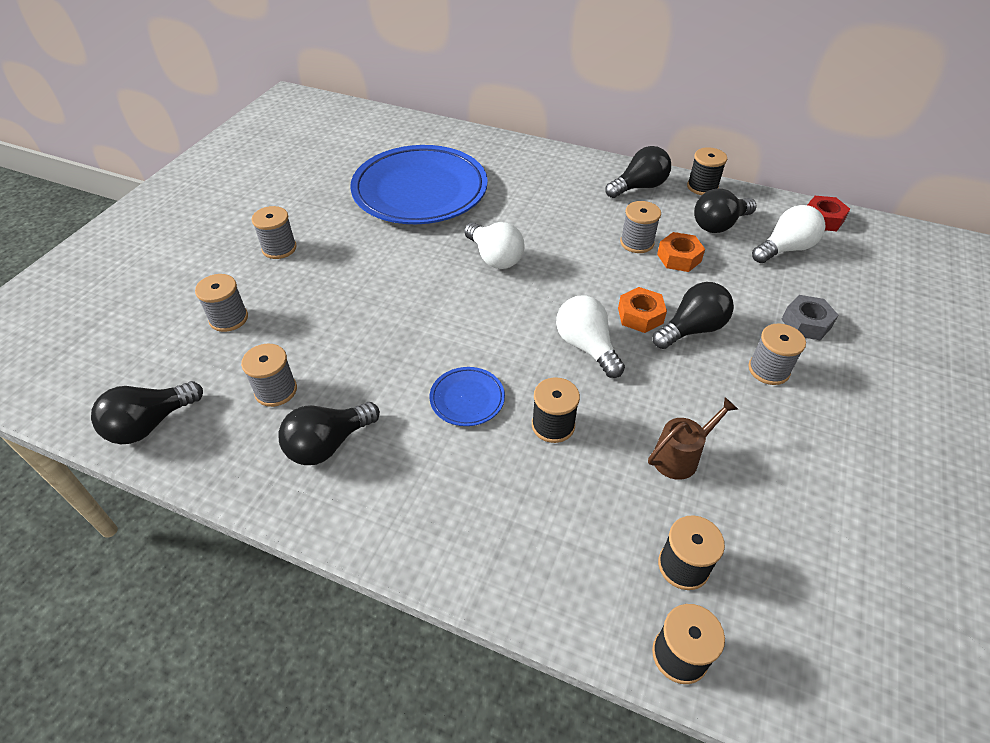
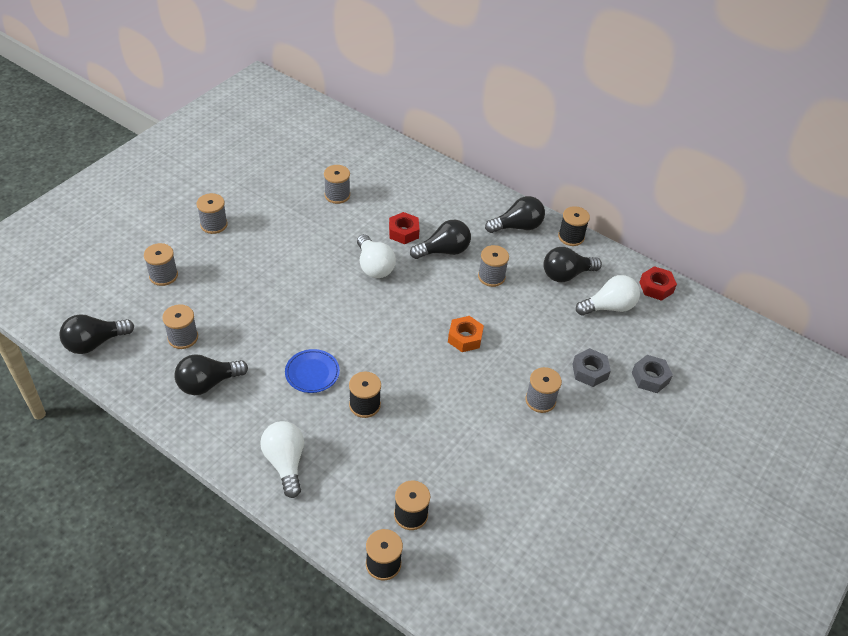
camera: 10 degrees right, 0 degrees up
(420, 191) = (337, 195): blue plate -> grey spool
(513, 215) = (403, 232): none -> red nut
(586, 346) = (413, 353): white light bulb -> white light bulb (285, 463)
(679, 258) = (518, 297): orange nut -> none
(680, 456) = (444, 446): brown watering can -> none
(691, 329) = (499, 357): black light bulb -> black light bulb (444, 251)
(877, 316) = (650, 378): none -> grey nut

